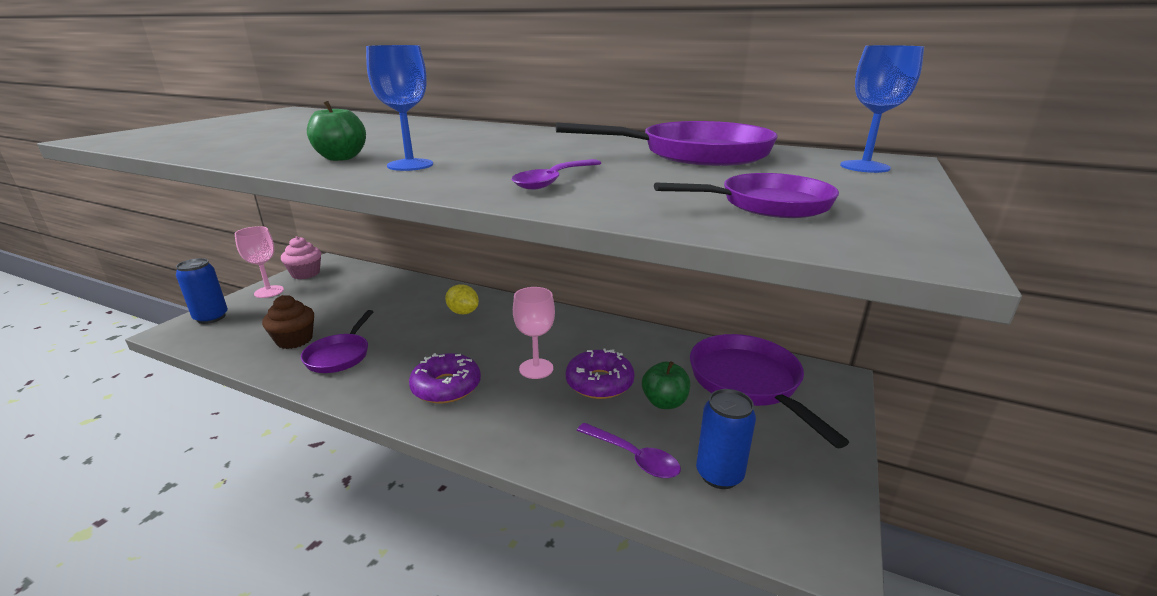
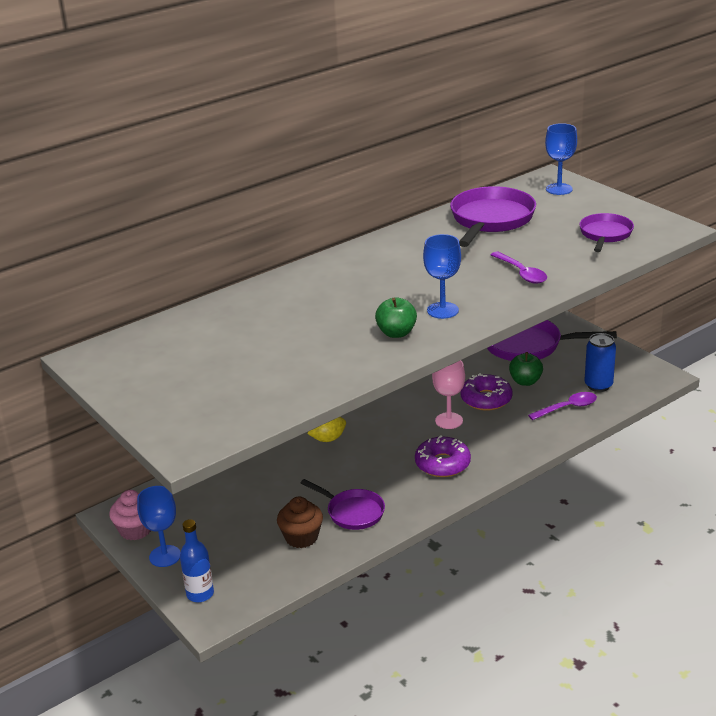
camera: 60 degrees left, 5 degrees up
(211, 317) = (200, 594): blue can -> blue bottle
(269, 292) = (165, 556): pink goblet -> blue goblet

